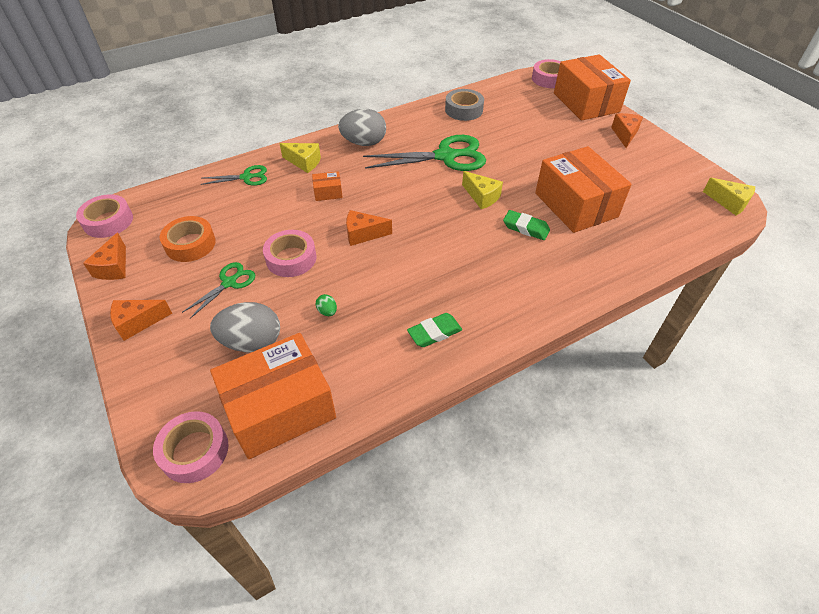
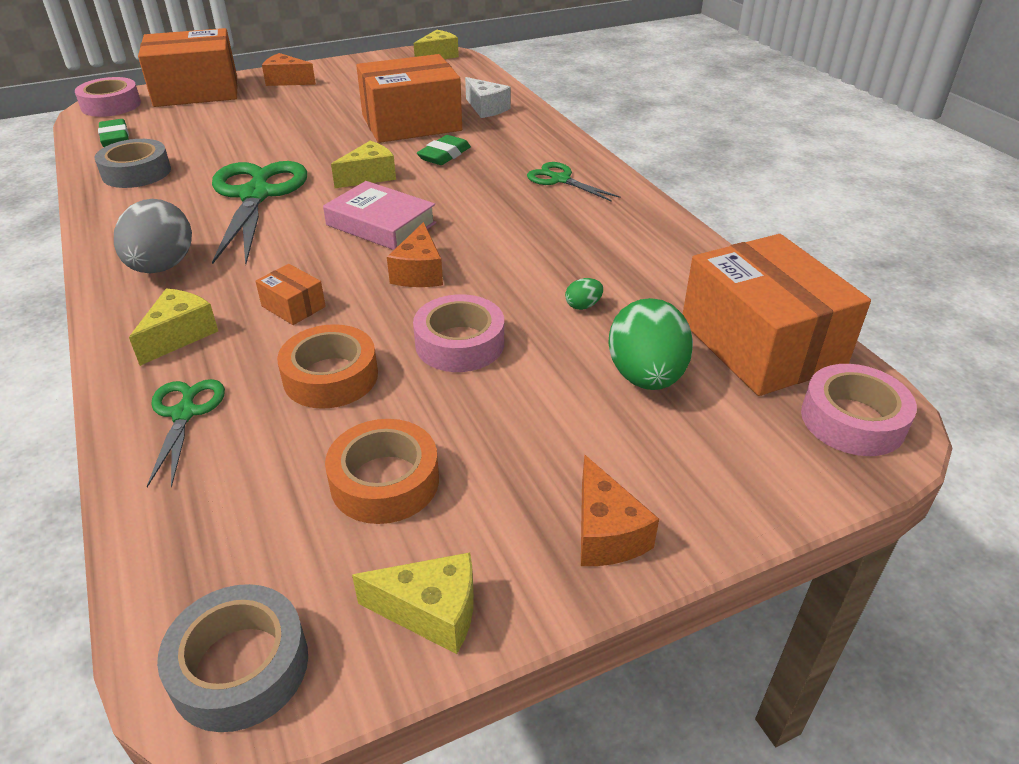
camera: 85 degrees left, 10 degrees down
(108, 221) = (240, 666): pink tape -> grey tape
(114, 267) = (431, 612): orange cheese -> yellow cheese
(229, 283) = (509, 413): green scissors -> green scissors (560, 179)
(252, 342) = (646, 377): grey egg -> green egg
(267, 215) = (330, 377): none -> orange tape
(328, 192) = (293, 306): orange box -> orange box turned 45 degrees counterclockwise
(418, 211) = (381, 224): none -> pink book
(434, 333) = (621, 226): green eraser -> green eraser (115, 138)
(624, 243) = (486, 108): none -> white cheese

